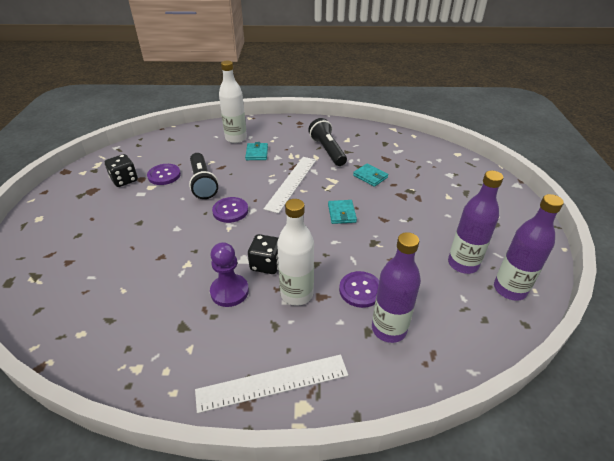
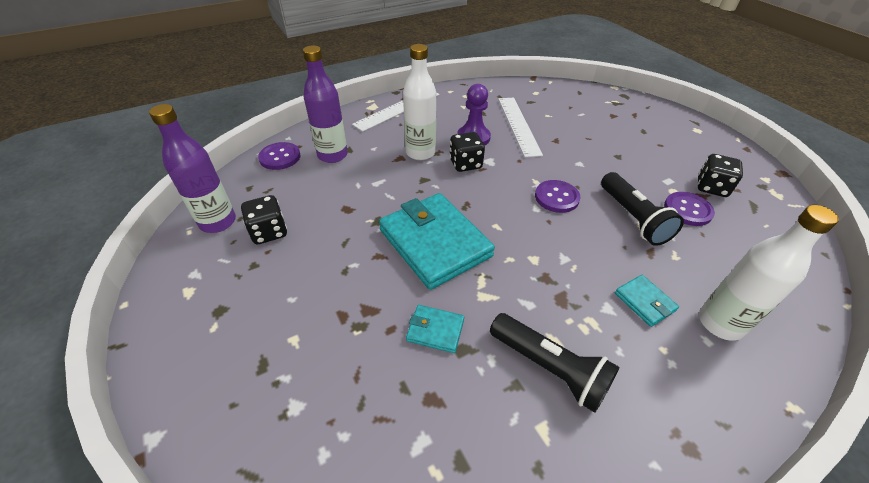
camera: 150 degrees right, 5 degrees up
(202, 183) = (632, 218): black flashlight -> black flashlight turned 150 degrees counterclockwise
(291, 183) = (534, 264): white ruler -> white ruler (518, 125)
(342, 213) = (434, 243): turquoise wallet -> turquoise wallet, size x2.25
(360, 290) = (368, 172): purple button -> purple button (280, 157)
(463, 264) = (269, 232): purple bottle -> black dice

